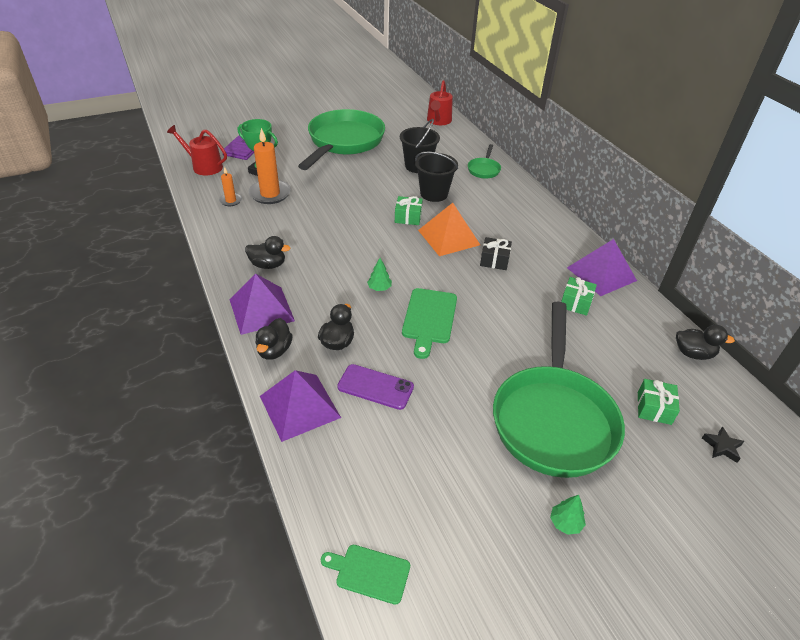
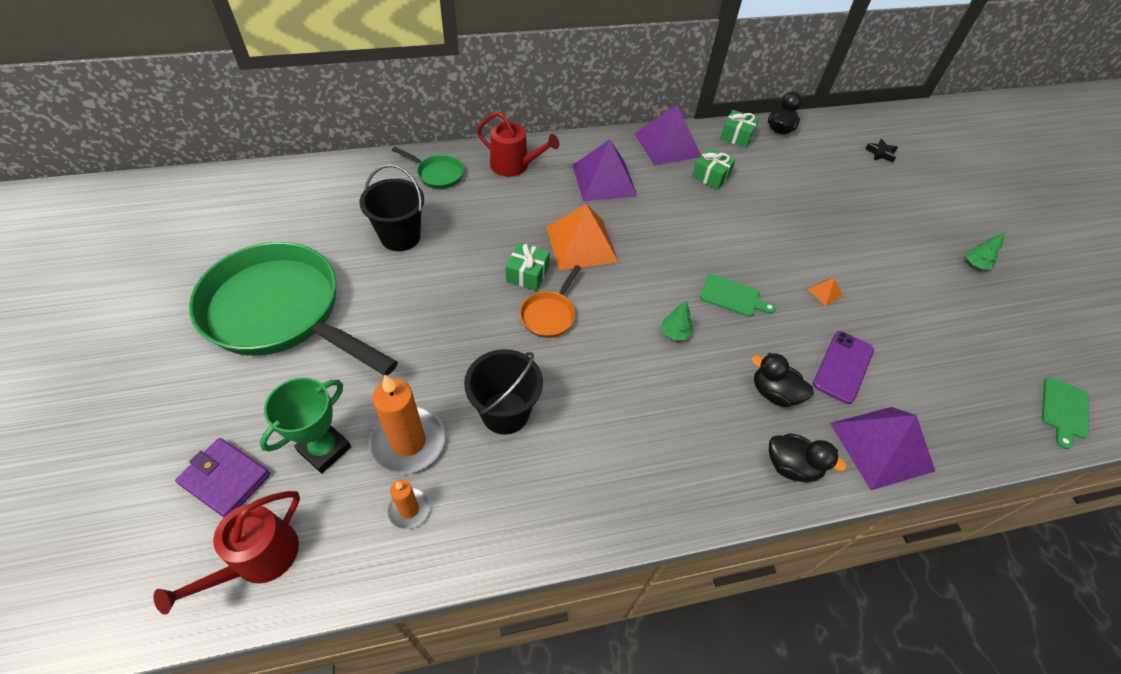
camera: 80 degrees left, 10 degrees up
(261, 310) = (711, 477): purple pyramid -> purple pyramid (604, 180)
(268, 265) = (609, 460): black duck -> none
(376, 230) = (549, 314): none -> orange pan
(429, 319) = (732, 296): green cutting board -> green cutting board, size x0.66
(434, 194) = (479, 236): black bucket -> black bucket (505, 412)
(438, 121) = (278, 185): red watering can -> red watering can (514, 165)
(459, 379) = (825, 292): none -> orange pyramid
(494, 260) = (634, 216): black gift -> none
(553, 418) = (867, 238): green pan -> none
(654, 408) = (846, 174): green gift -> green gift (736, 136)

